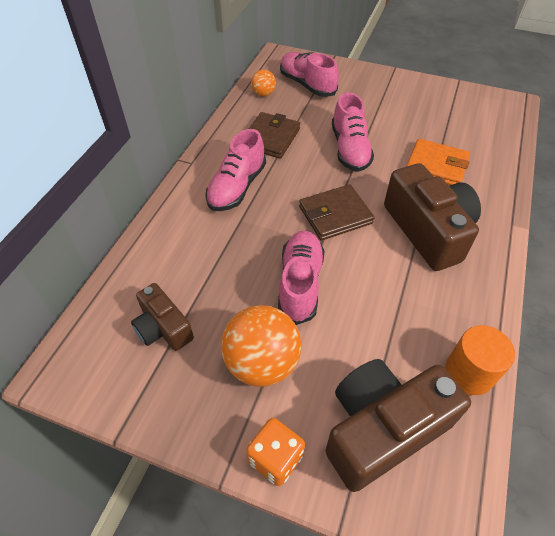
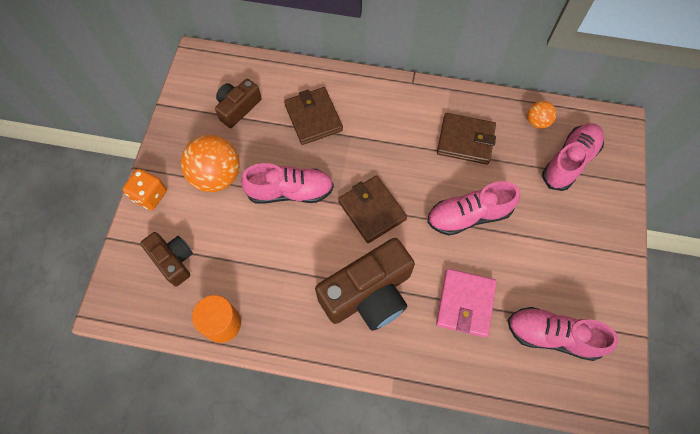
camera: 80 degrees right, 15 degrees up
(206, 249) = (313, 118): none -> brown wallet
(237, 187) = (389, 125): pink shoe -> pink shoe (552, 336)
(382, 428) = (173, 260): brown camera -> brown camera, size x0.56
(436, 166) = (465, 303): orange wallet -> pink wallet

